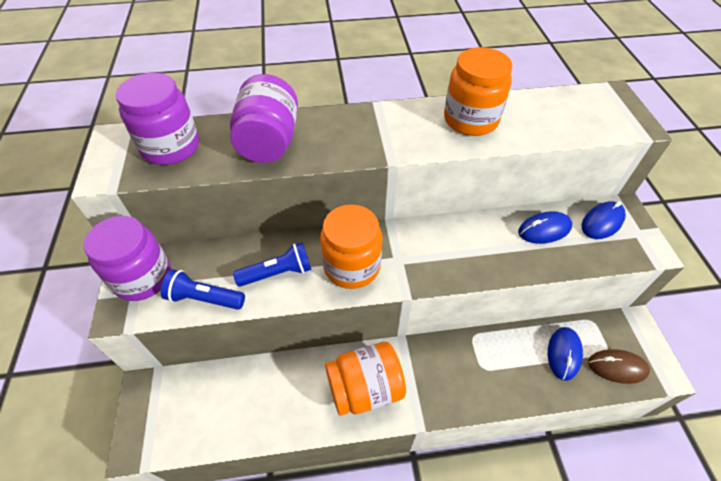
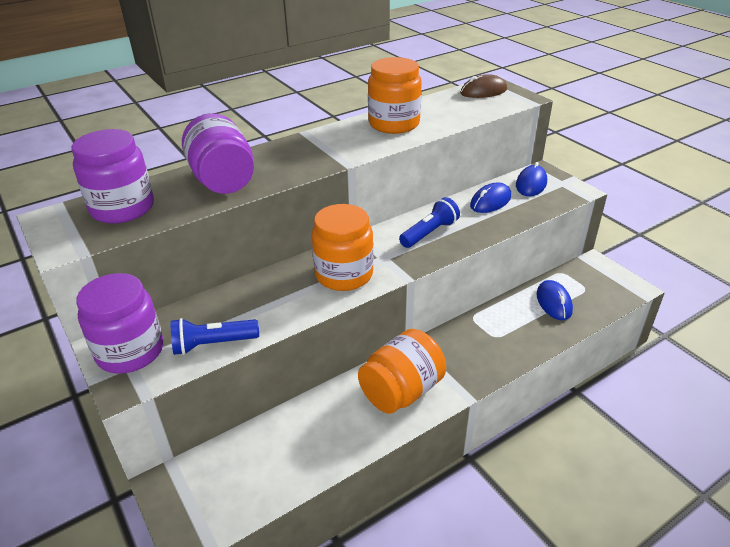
camera: 25 degrees left, 15 degrees down
(278, 273) = (275, 301): blue flashlight -> blue flashlight (429, 233)
(617, 367) = (599, 296): brown mouse -> brown mouse (483, 91)

